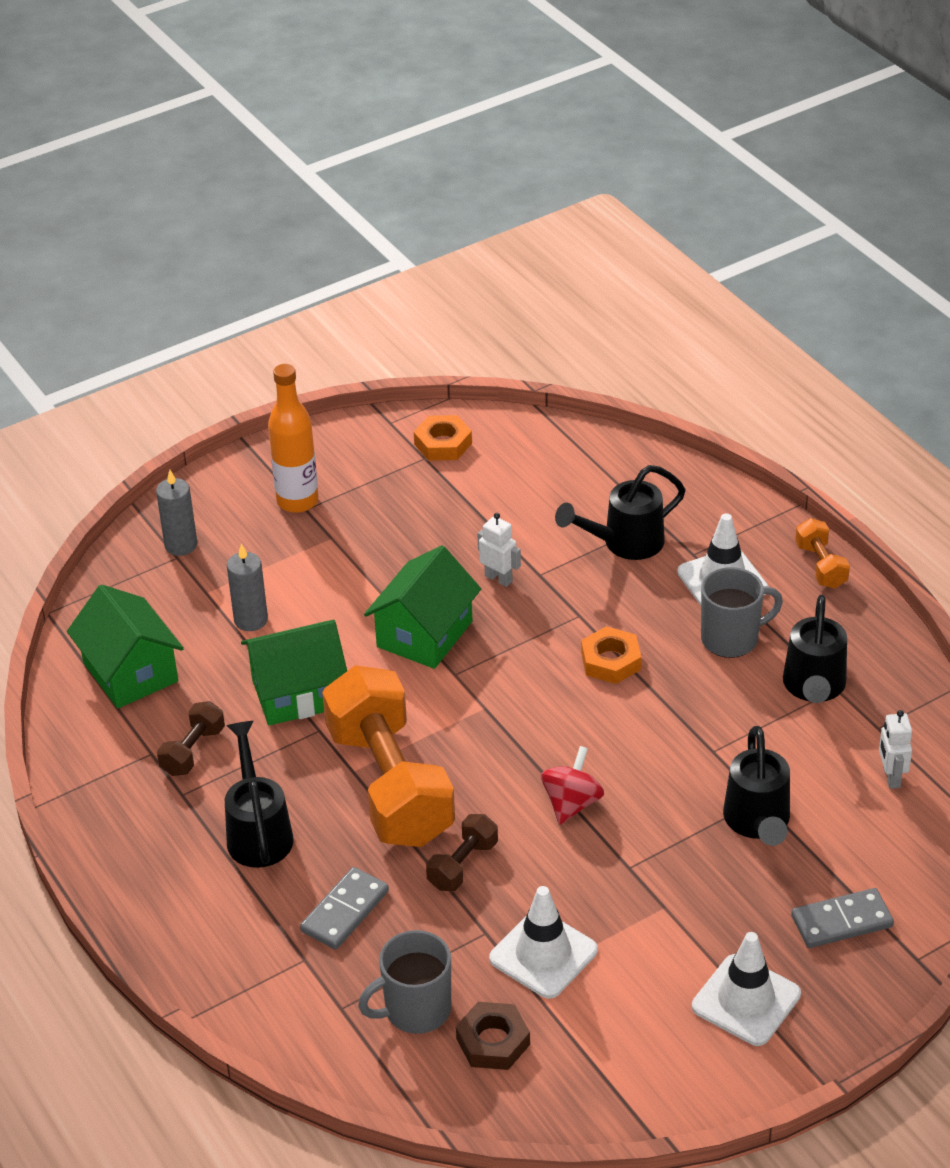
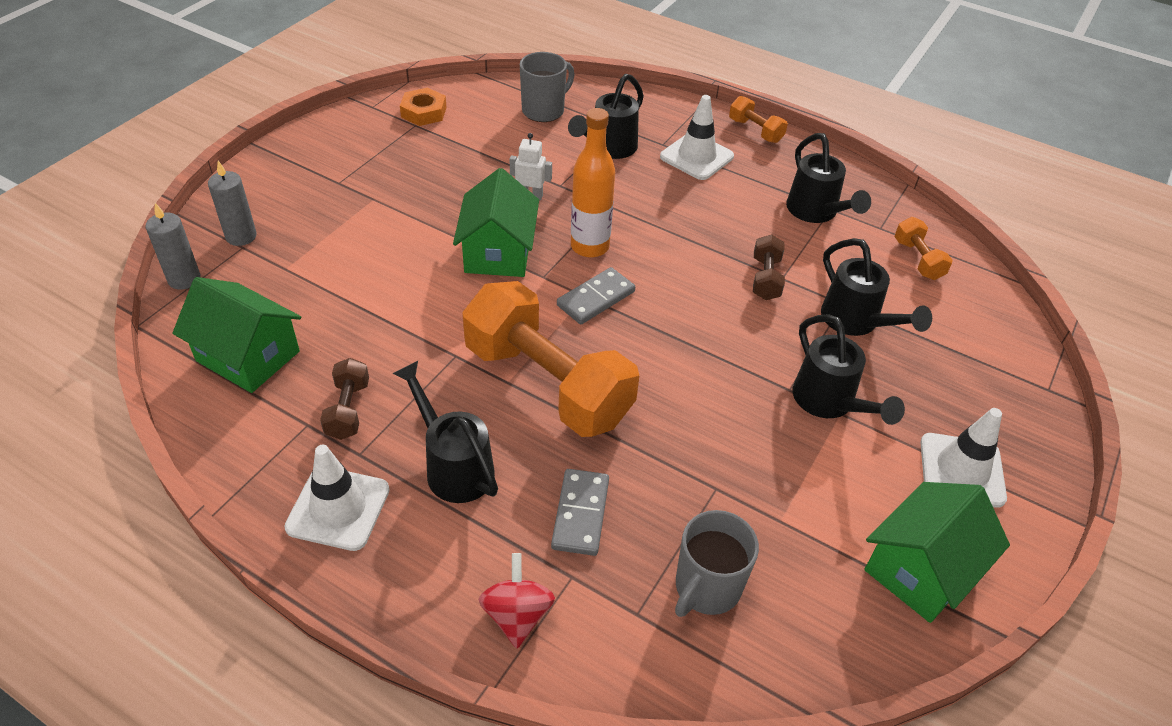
camera: 30 degrees left, 5 degrees up
(251, 620) = (339, 280): grey candle -> grey candle (184, 279)
(297, 501) = (328, 178): orange bottle -> orange bottle (589, 247)
(298, 693) = (418, 330): green house -> green house (921, 569)
(463, 865) = (656, 433): brown dumbbell -> brown dumbbell (765, 278)
(493, 1041) = (794, 591): brown nut -> none
(543, 954) = (777, 490): white traffic cone -> white traffic cone (338, 508)
(572, 803) = (707, 351): red spinning top -> red spinning top (517, 614)
(611, 661) = (658, 233): orange nut -> none
(660, 893) = (829, 402): none -> black watering can
(731, 639) = (733, 194): grey mug -> grey mug (544, 110)
(841, 921) = (974, 378): grey domino -> grey domino (596, 298)
(891, 777) = (917, 259): white robot -> orange dumbbell

